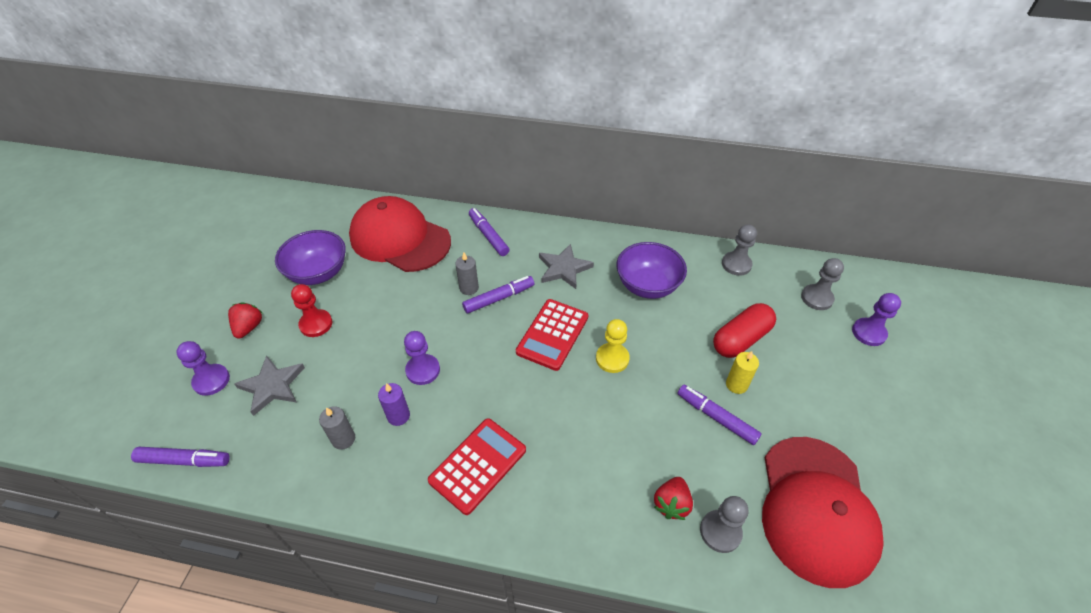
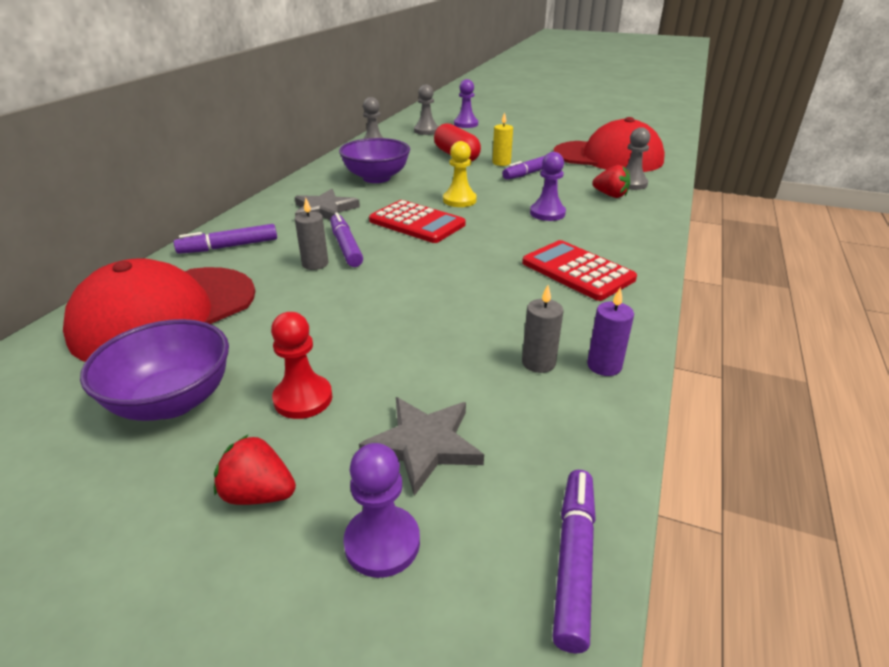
camera: 80 degrees left, 15 degrees down
(398, 416) = (507, 319): purple candle -> purple candle (604, 366)
(423, 370) = (439, 300): purple pawn -> purple pawn (547, 213)

